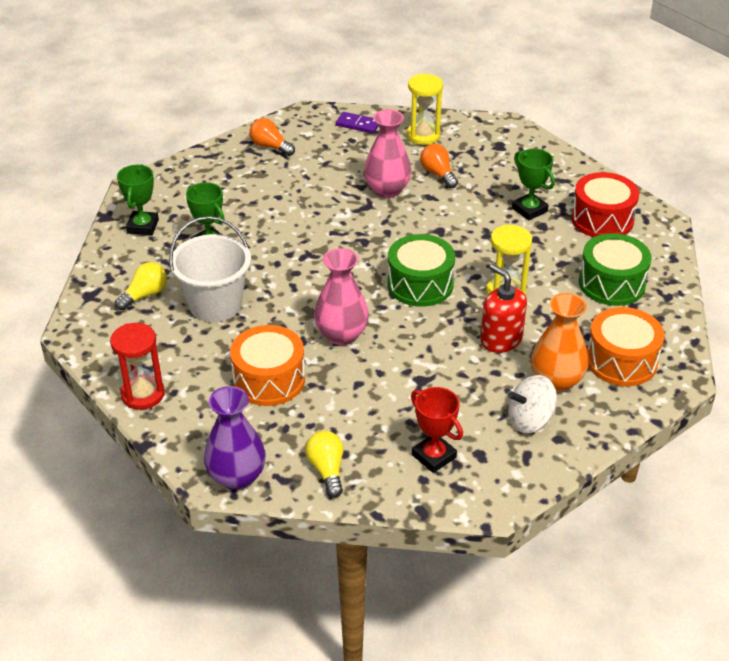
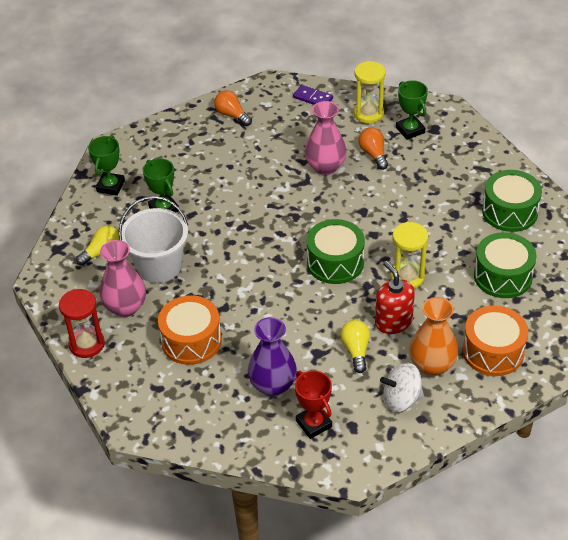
camera: 10 degrees right, 5 degrees up
(237, 477) = (150, 425): purple vase -> purple vase (273, 385)
(327, 470) = (224, 427): yellow light bulb -> yellow light bulb (356, 350)
(341, 335) = (259, 304): pink vase -> pink vase (125, 307)
(529, 210) = (447, 196): green trophy -> green trophy (410, 130)
(602, 219) = (509, 212): red drum -> green drum

